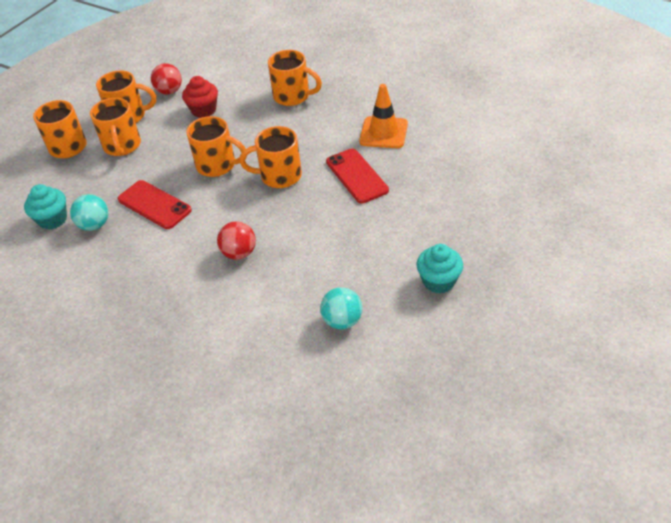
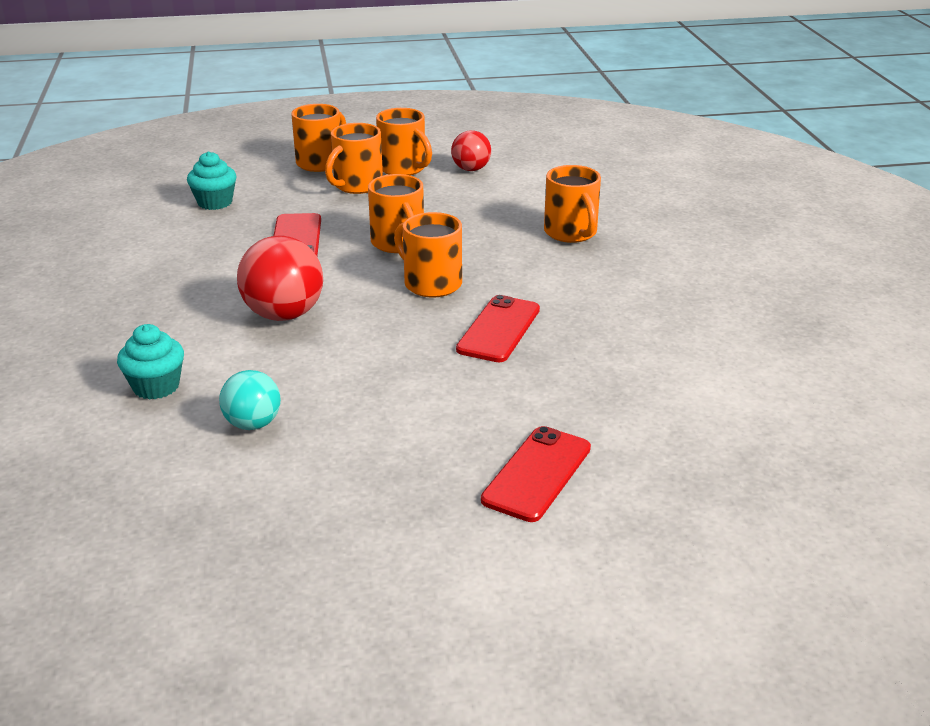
camera: 45 degrees right, 15 degrees down
(94, 225) = (231, 224): turquoise ball -> none
(203, 110) = (470, 198): red cupcake -> none
(239, 253) = (284, 315): red ball -> red ball, size x1.64
(383, 133) = (600, 314): orange traffic cone -> none
(438, 281) = (393, 465): turquoise cupcake -> turquoise cupcake (156, 386)
(496, 233) = (537, 474): none -> red phone

